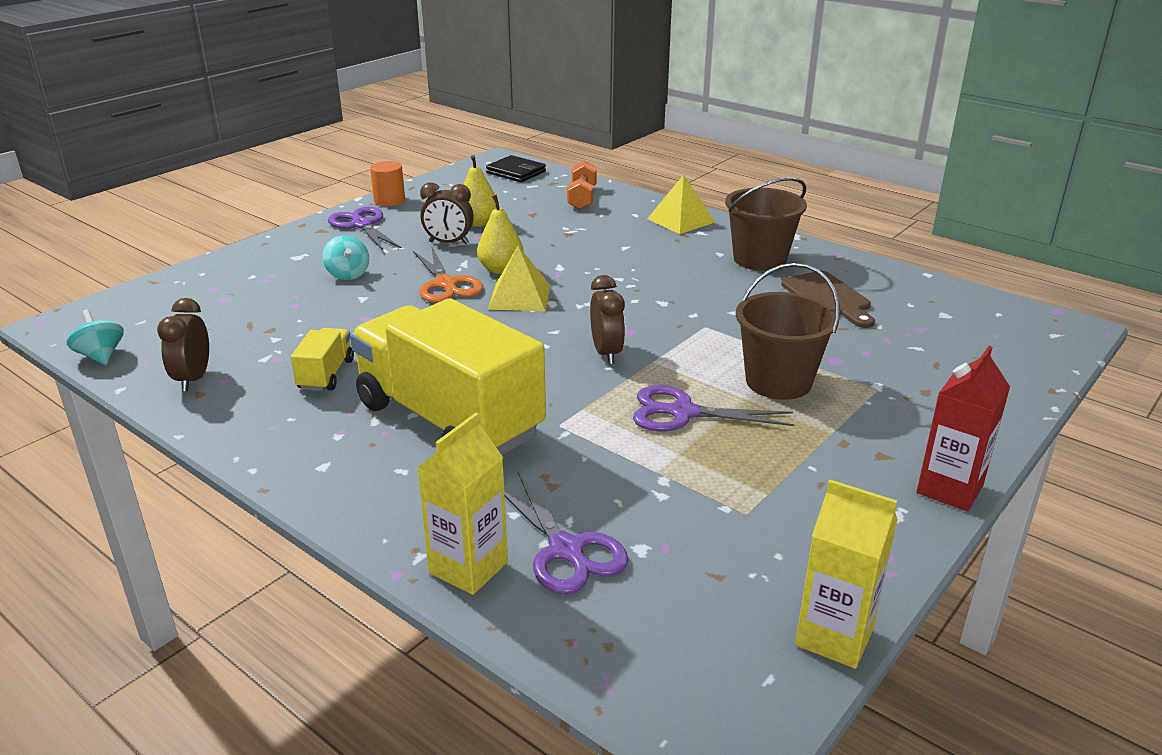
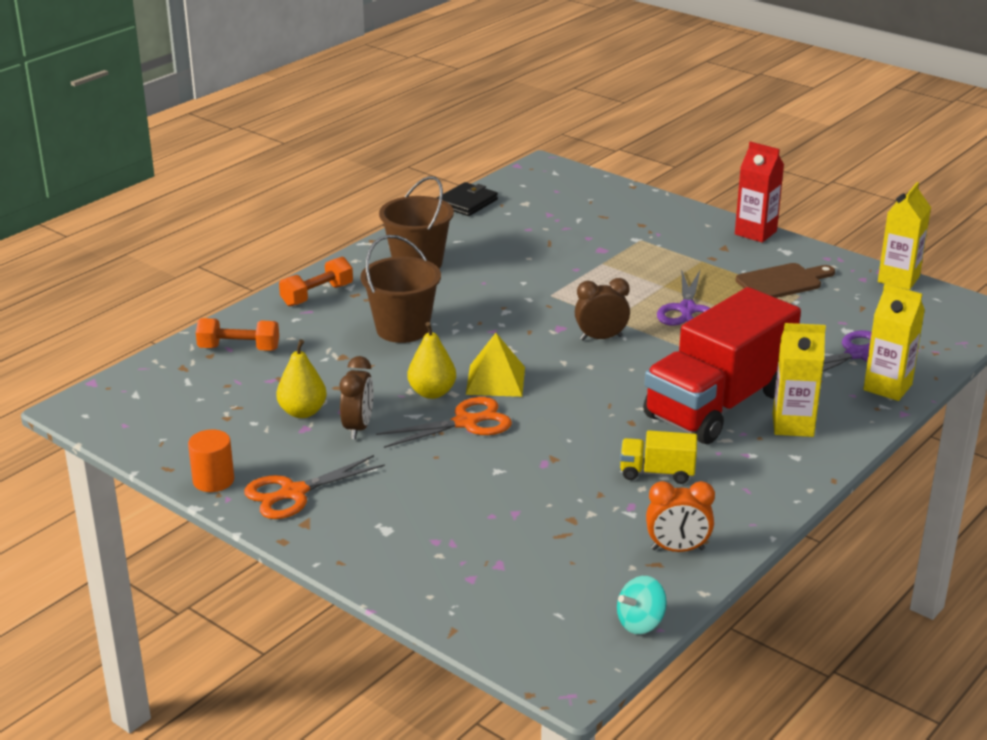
camera: 90 degrees left, 0 degrees up
(193, 379) = (677, 549): brown clock -> orange clock
(348, 274) = (439, 486): turquoise spinning top -> none
(362, 225) = (293, 493): purple scissors -> orange scissors
(391, 470) = (793, 425): none -> yellow carton
(449, 420) = (718, 405): yellow truck -> red truck
(516, 172) = (136, 393): black wallet -> black wallet (466, 203)
(681, 220) = (317, 295): yellow pyramid -> orange dumbbell
(778, 382) = (636, 272): brown bucket -> brown bucket (402, 329)
(828, 298) = (497, 241): brown cutting board -> brown cutting board (782, 282)

